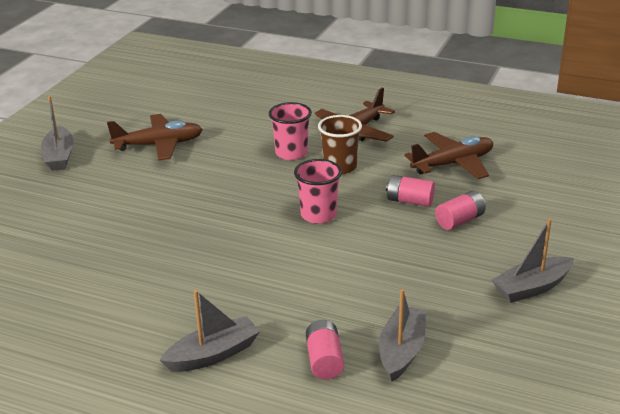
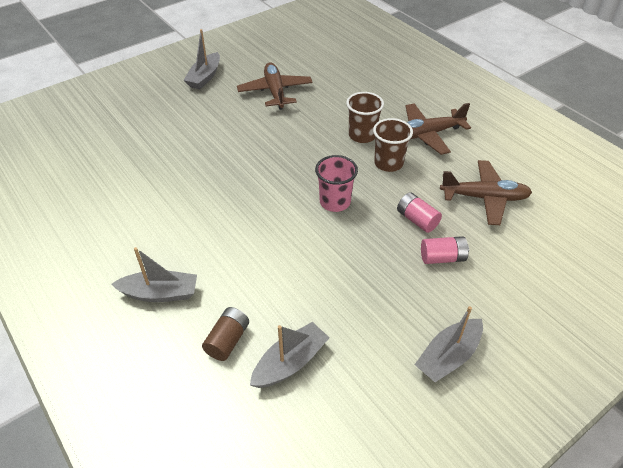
camera: 30 degrees right, 15 degrees up
(159, 145) = (275, 92): brown plane -> brown plane turned 120 degrees counterclockwise
(291, 153) = (362, 135): pink cup -> brown cup
(324, 360) = (227, 340): pink battery -> brown battery
(532, 287) = (448, 356): grey boat -> grey boat turned 45 degrees counterclockwise

